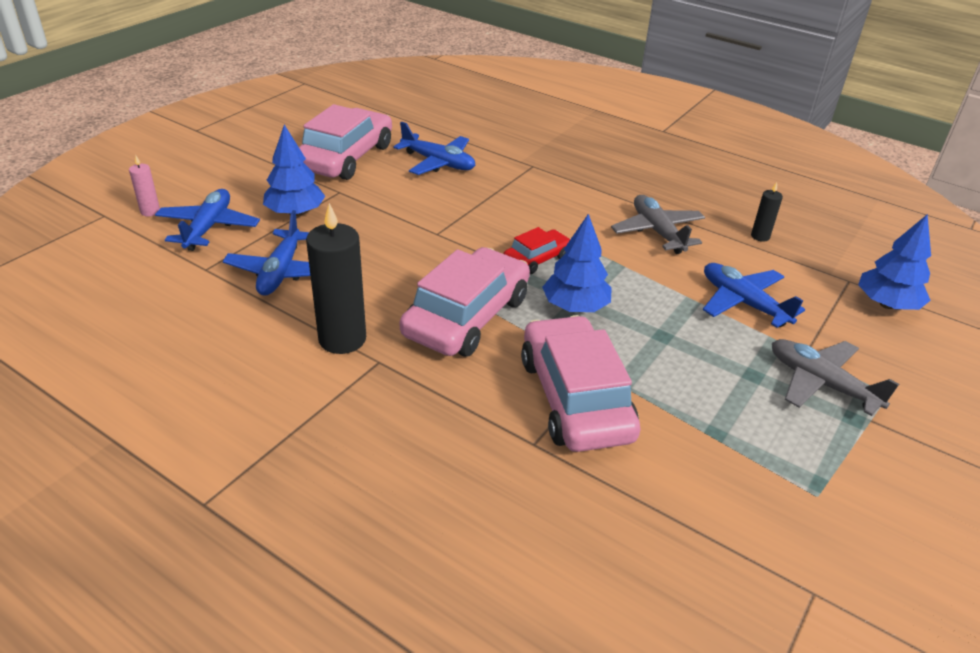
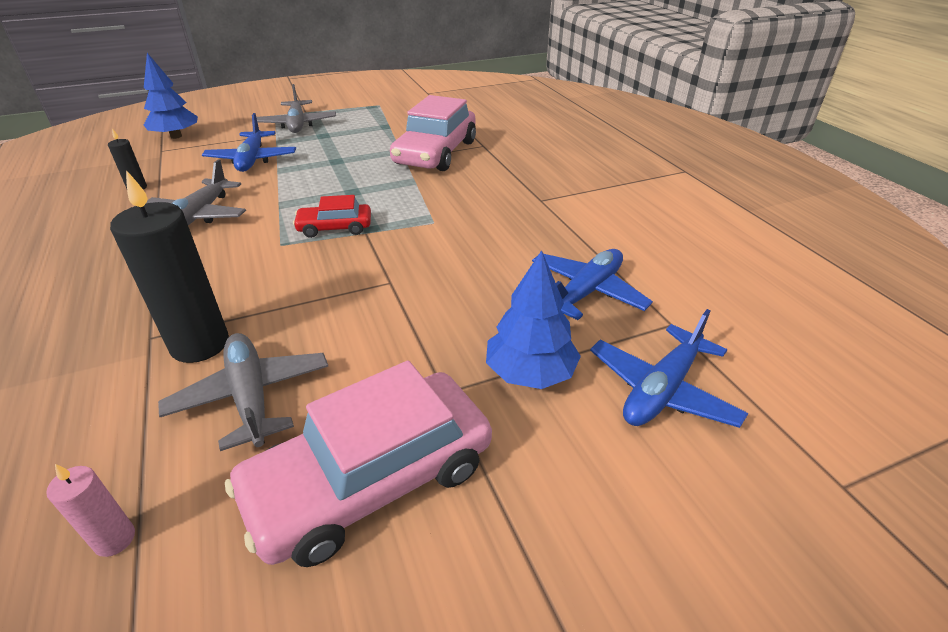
camera: 145 degrees left, 0 degrees up
(150, 211) = (758, 463): pink candle -> pink candle (115, 539)
(342, 339) = (559, 220): black candle -> black candle (200, 344)
(438, 163) = (251, 397): blue plane -> grey plane
(467, 316) = (449, 206): pink car -> none
(575, 307) = (362, 189): blue tree -> none

